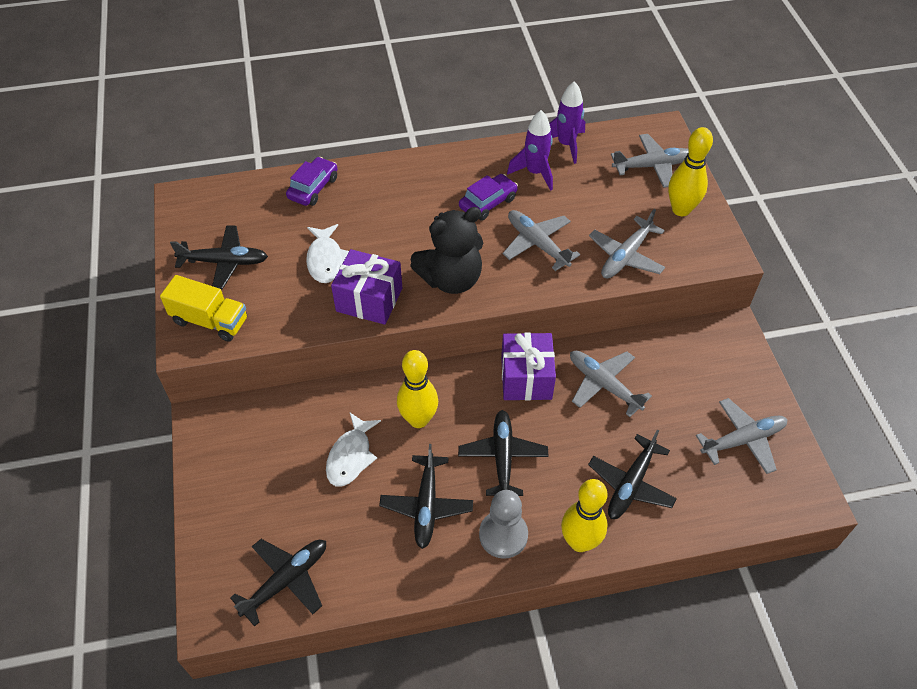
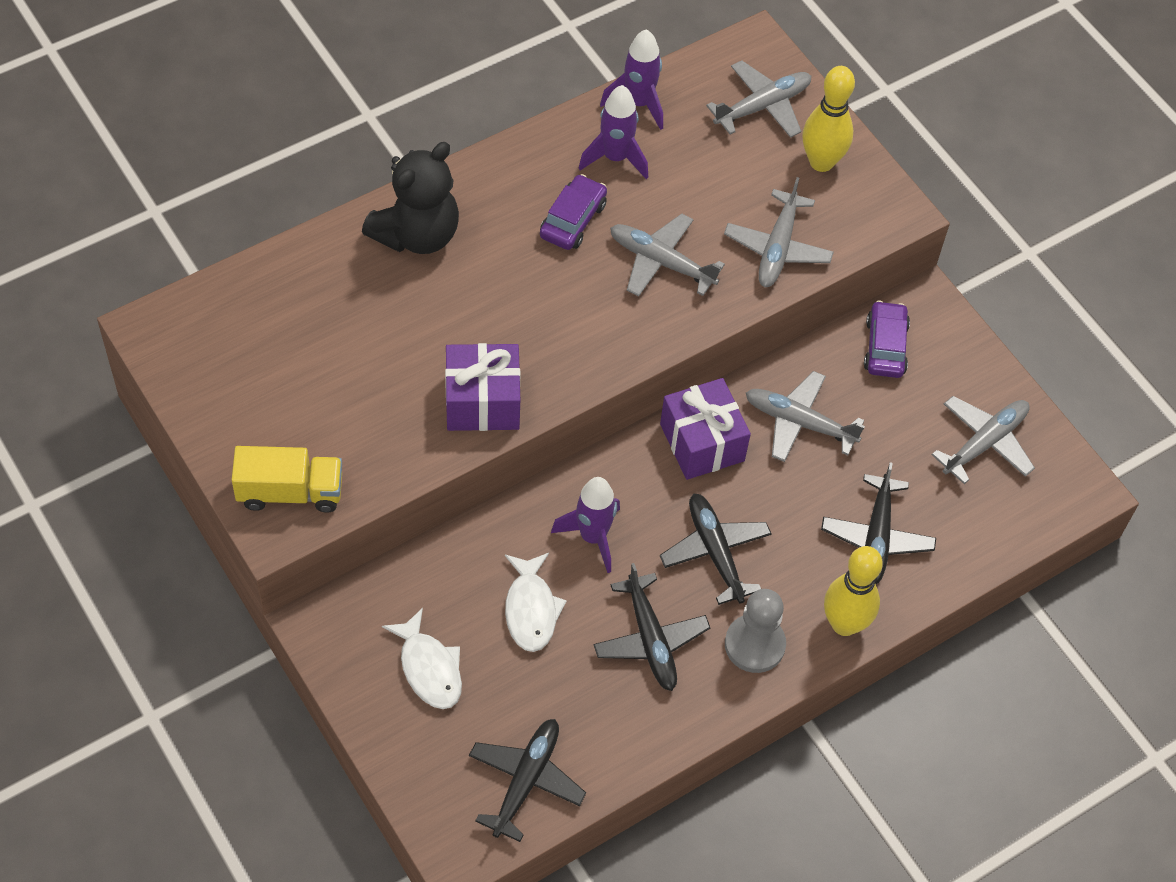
camera: 25 degrees left, 5 degrees up
(224, 262) = (263, 405): black plane -> none
(313, 188) = (327, 262): purple car -> purple car (885, 347)
(325, 260) = (398, 363): white fish -> white fish (429, 668)
(418, 419) = (593, 537): yellow bowling pin -> purple rocket
(451, 279) = (573, 343): black teddy bear -> black teddy bear (417, 234)

